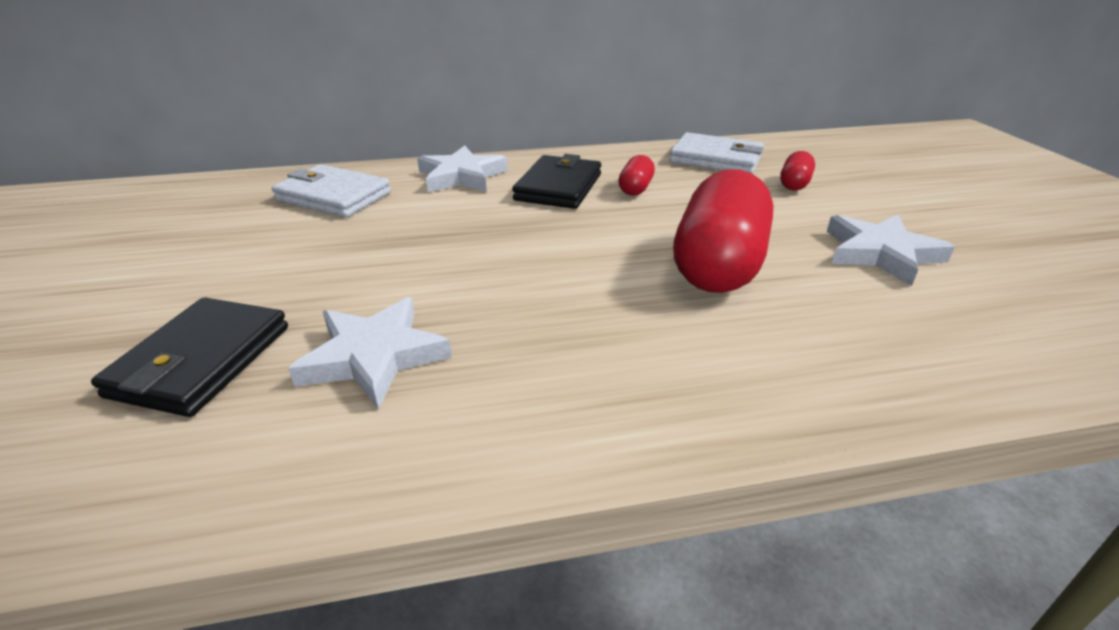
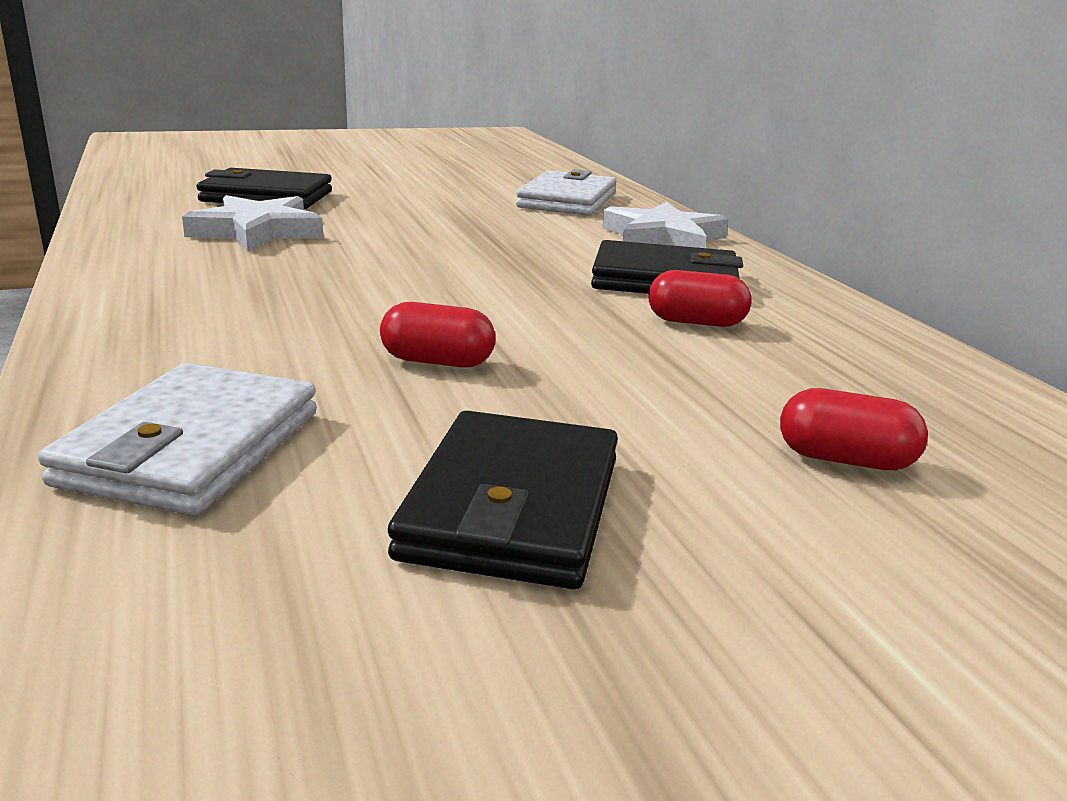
camera: 80 degrees right, 10 degrees down
(716, 159) = (918, 390): white wallet -> white wallet (191, 447)
(718, 265) = (437, 362): red capsule -> red capsule, size x0.45
(881, 253) = (512, 507): white star -> black wallet

